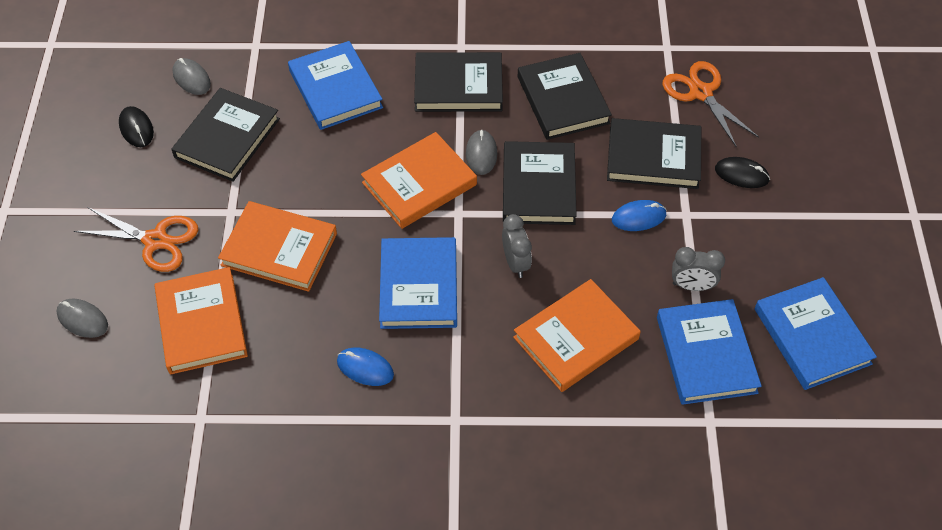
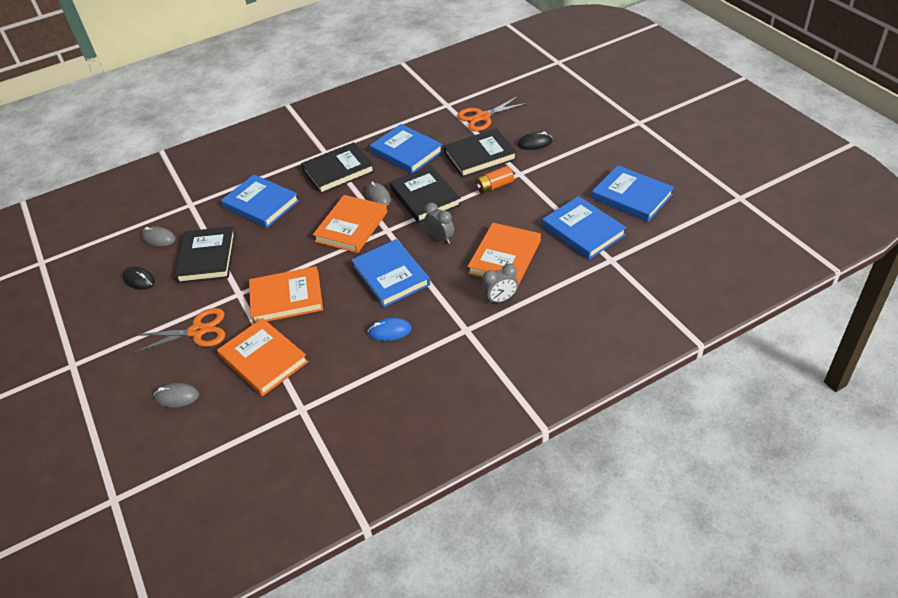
camera: 25 degrees left, 10 degrees down
(563, 100) = (406, 152): black book -> blue book
(638, 217) = (494, 186): blue mouse -> orange battery
(692, 286) = (549, 204): grey clock -> grey clock (501, 299)
(701, 93) = (482, 117): orange scissors -> orange scissors turned 60 degrees counterclockwise

